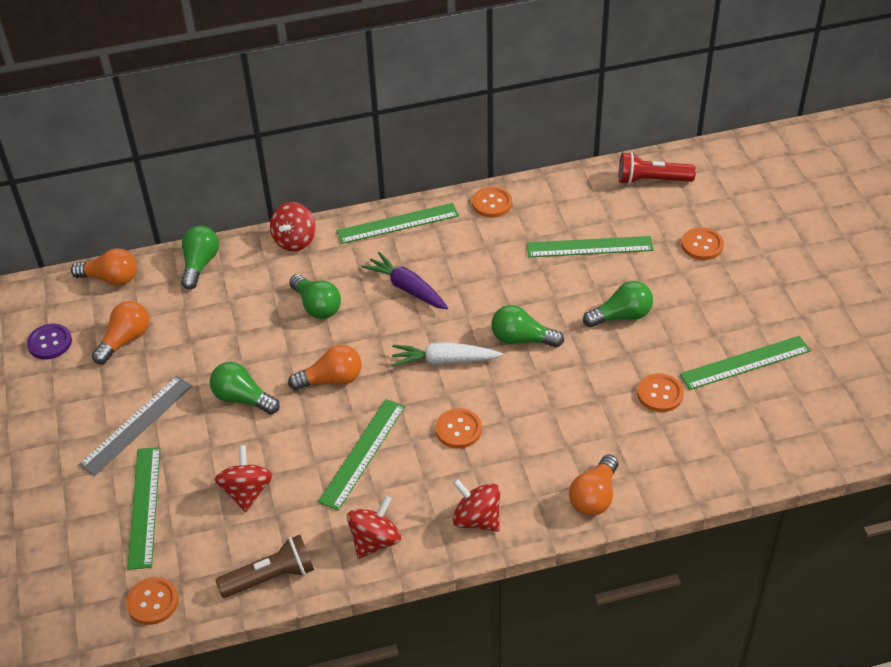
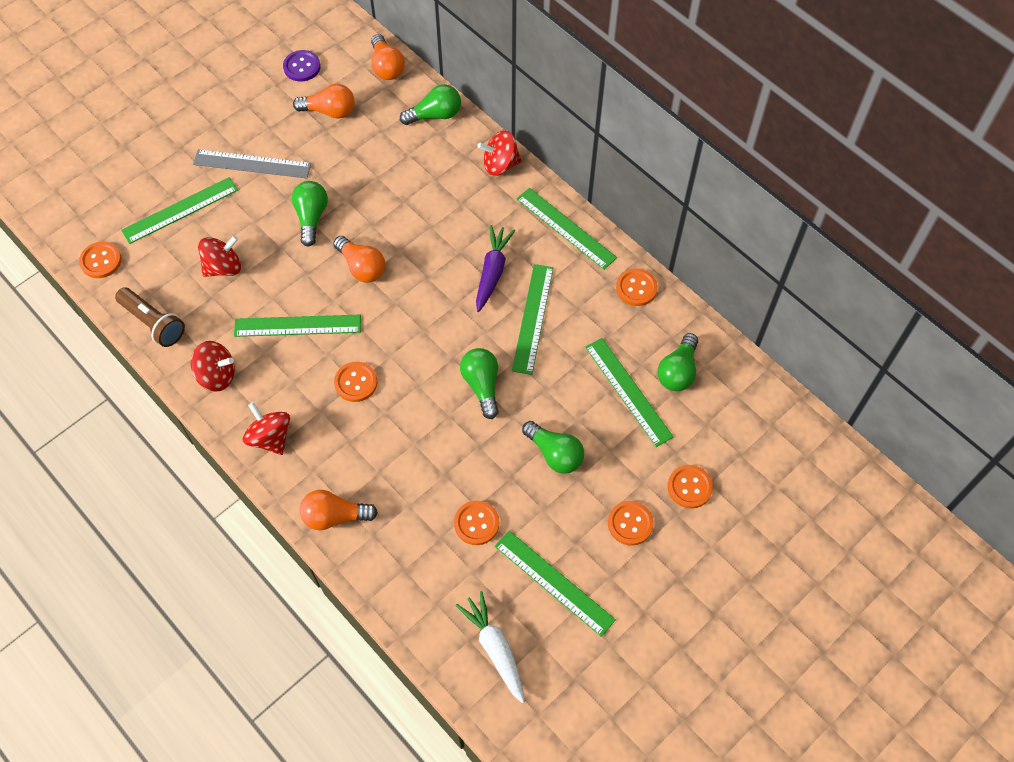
camera: 60 degrees right, 15 degrees up
(317, 306) = (435, 217): green light bulb -> green light bulb (678, 371)
(444, 361) = (425, 338): white carrot -> white carrot (495, 648)
(475, 280) = (532, 318): none -> green ruler
(477, 519) = (270, 437): red spinning top -> red spinning top turned 45 degrees counterclockwise
(651, 180) = (753, 407): red flashlight -> none
(715, 293) = (630, 523): none -> orange button

